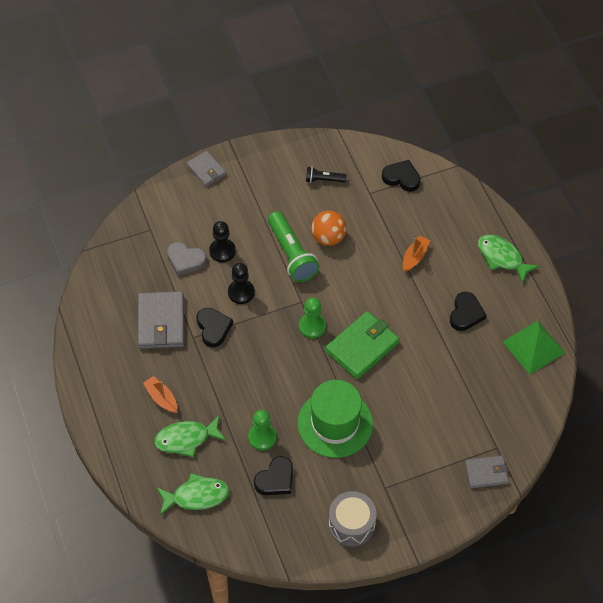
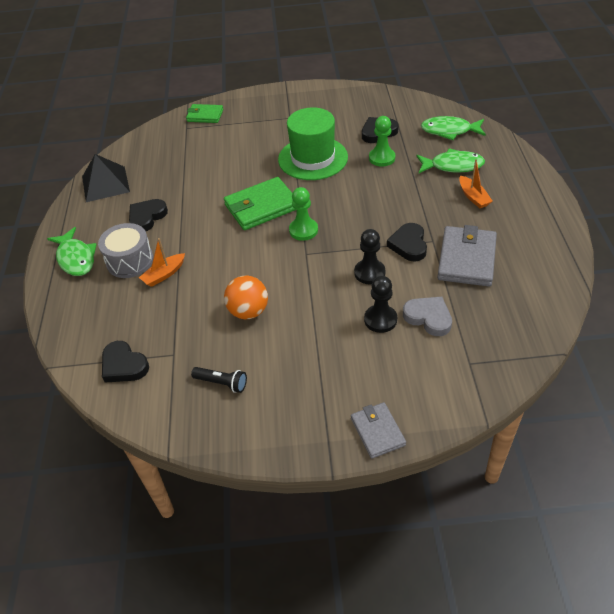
camera: 160 degrees left, 10 degrees down
(291, 254) = (298, 301): green flashlight -> none
(351, 524) = (325, 102): grey drum -> grey drum (130, 261)
(486, 473) = (205, 115): grey wallet -> green wallet
(534, 347) = (105, 184): green pyramid -> black pyramid

